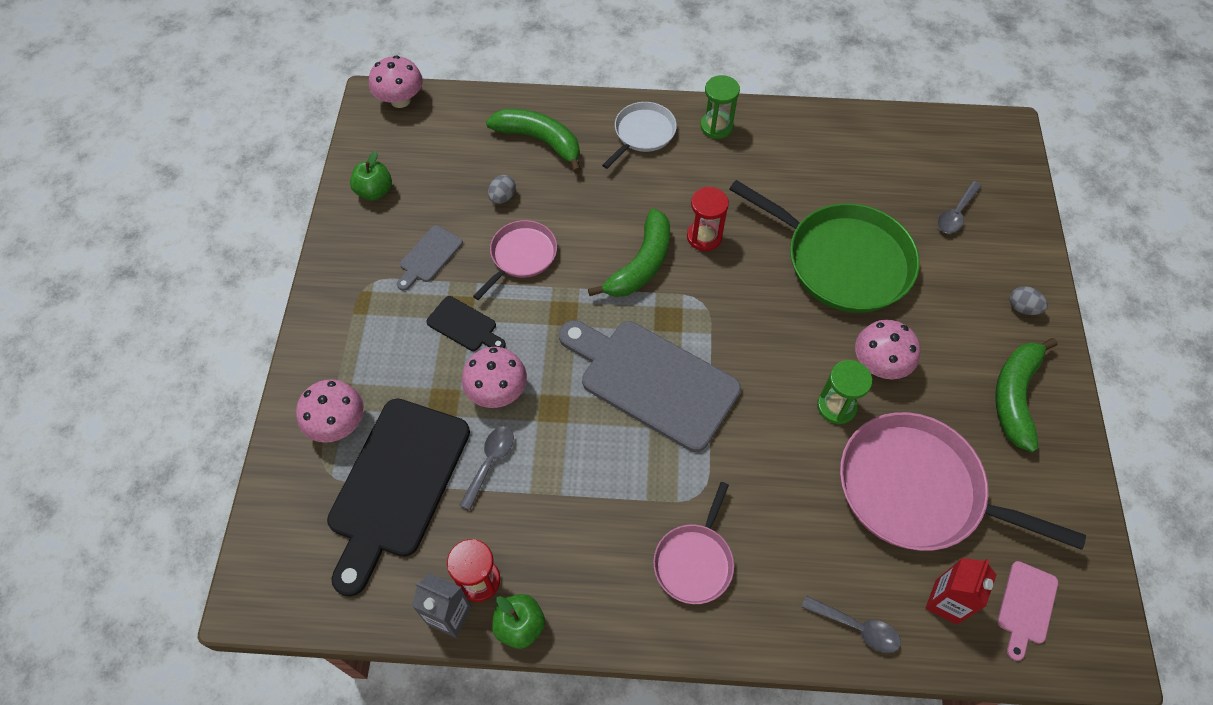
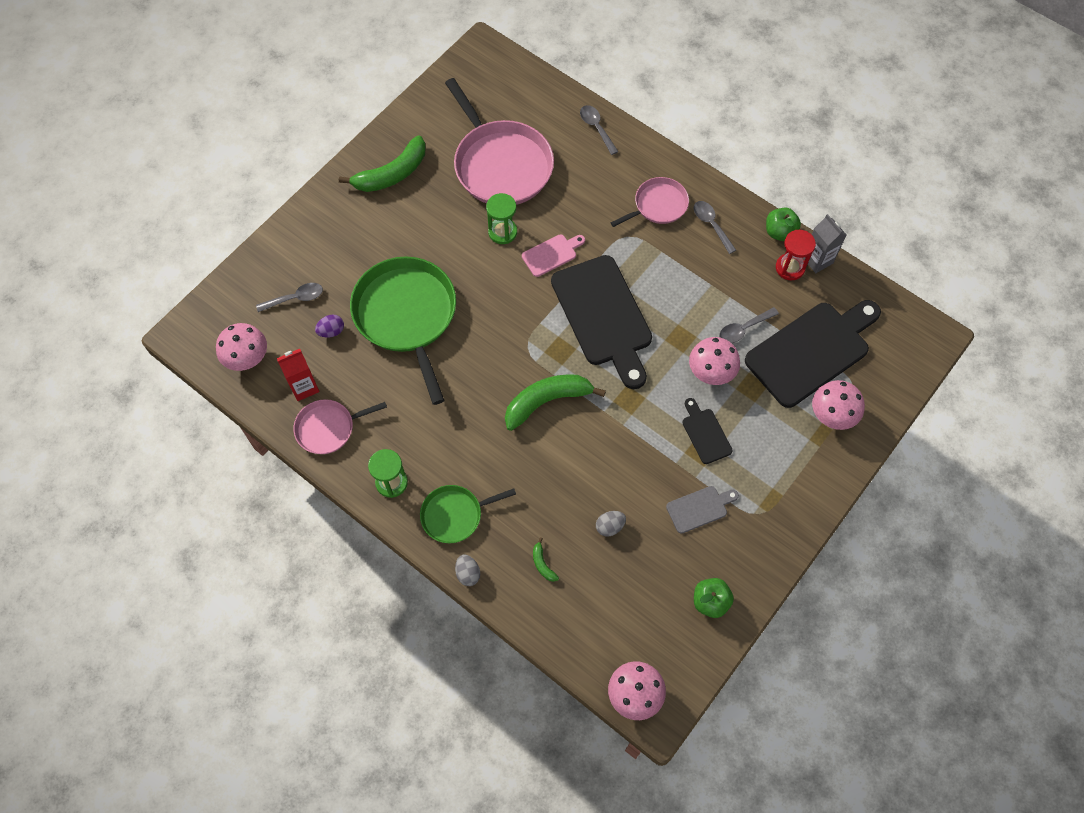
camera: 145 degrees left, 5 degrees up
(521, 256) = (629, 464): pink pan -> pink pan (328, 428)
(540, 141) = (542, 564): green banana -> green banana, size x0.42
(612, 577) = (711, 225): none -> grey spoon
(642, 133) = (455, 515): white pan -> green pan
(652, 381) = (604, 316): grey cutting board -> black cutting board
(704, 237) = (484, 394): red hourglass -> none
(879, 364) = (452, 239): pink mushroom -> pink mushroom (247, 358)
(892, 206) = (331, 331): none -> purple egg
(946, 602) = (539, 111): red carton -> red carton (304, 387)
(1022, 308) = (327, 215): grey egg -> grey egg (468, 573)
(1026, 606) = (500, 87): pink cutting board -> pink cutting board (551, 254)

